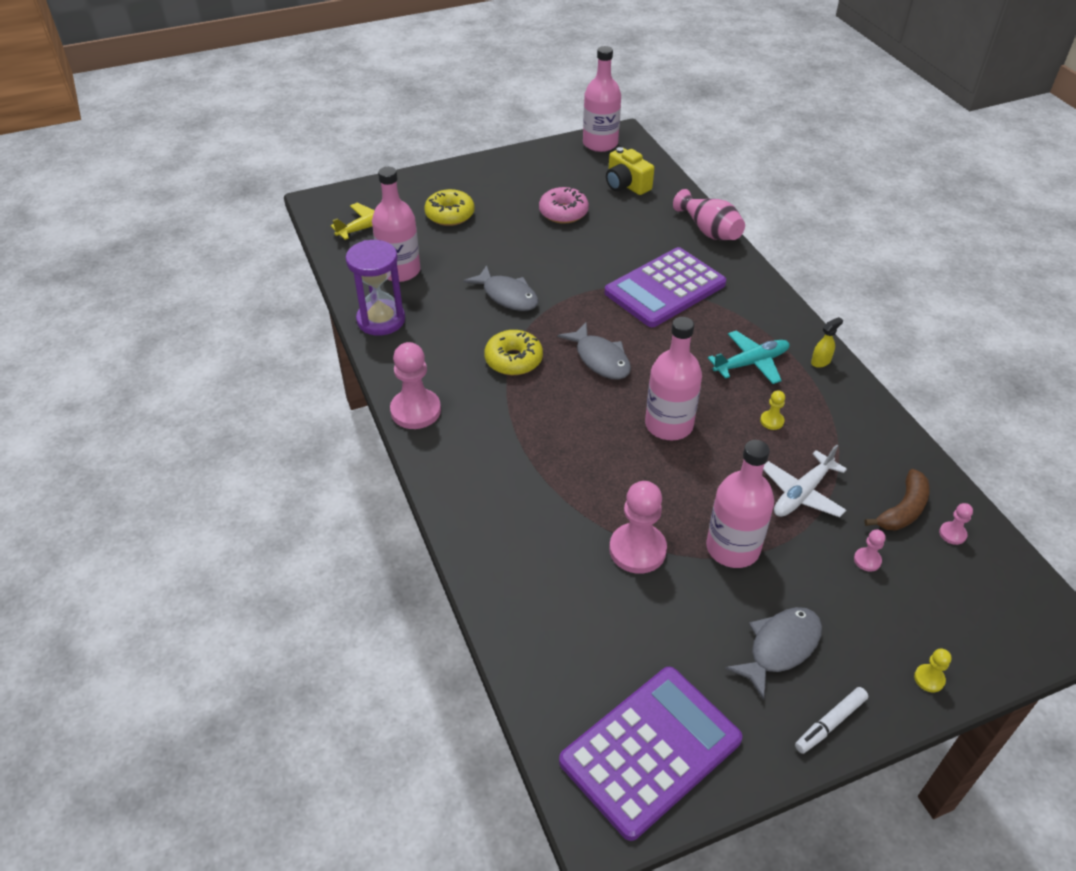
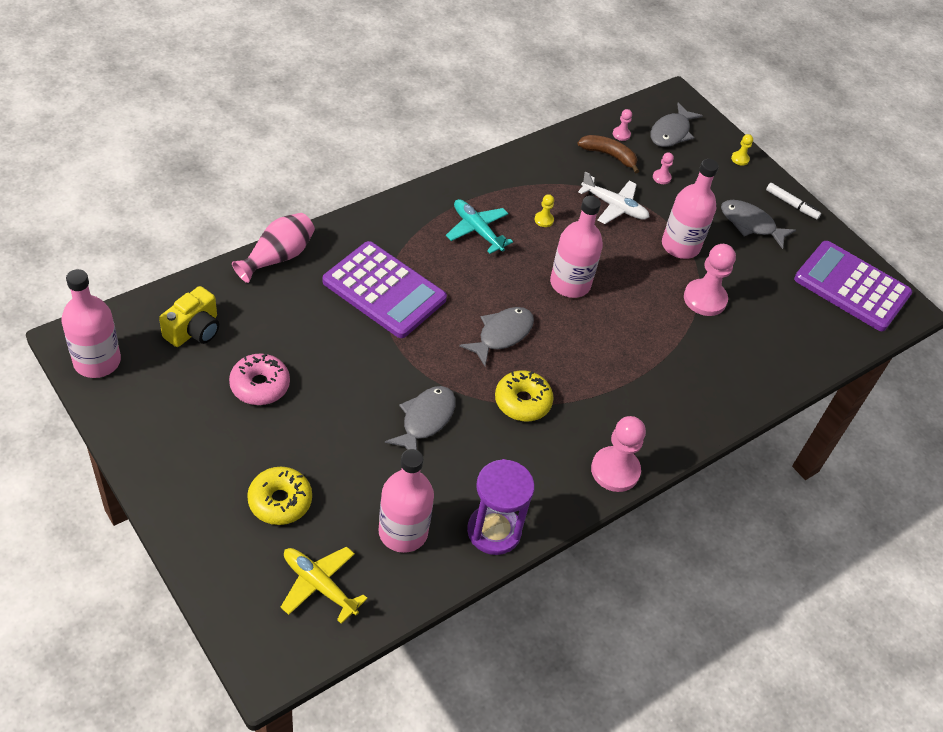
camera: 110 degrees left, 5 degrees up
(821, 361) = (462, 186): yellow spray bottle -> none
(973, 598) = (671, 132): none -> grey fish

